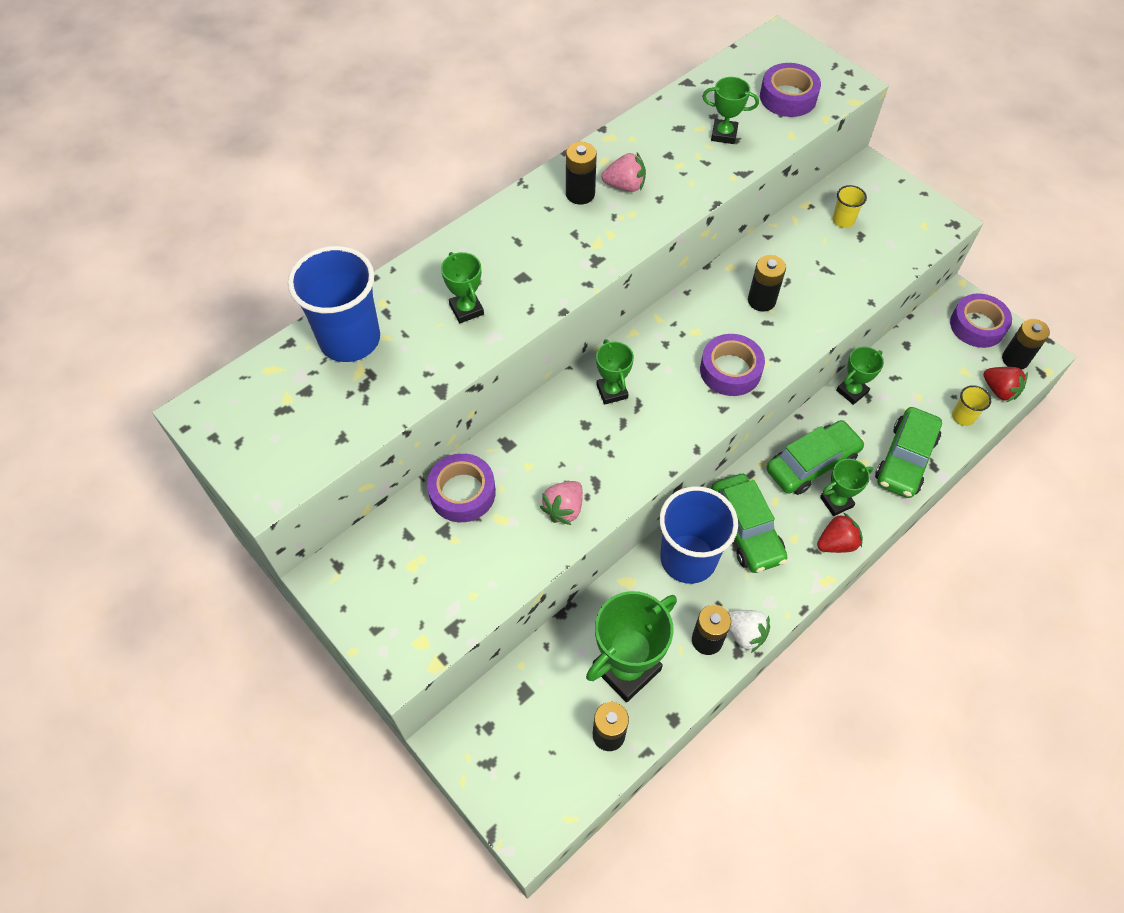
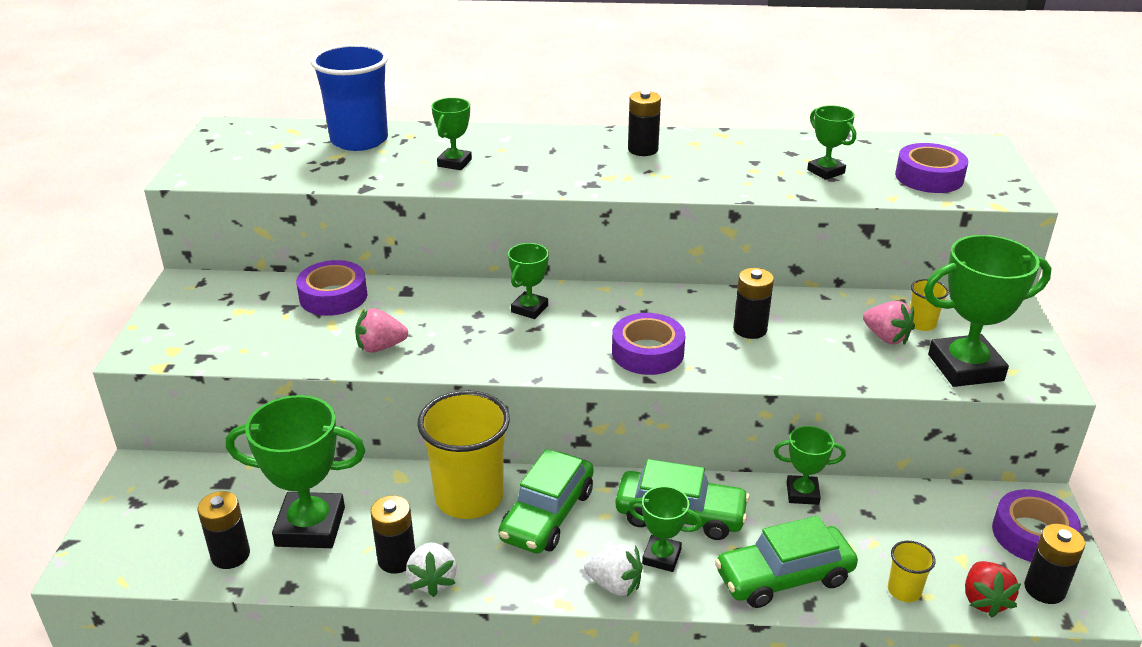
camera: 45 degrees right, 25 degrees down
(625, 186) = (686, 161): pink strawberry -> pink strawberry (886, 337)
(688, 558) = (469, 497): blue cup -> yellow cup
(836, 543) = (615, 585): red strawberry -> white strawberry
(901, 241) = (965, 367): none -> green trophy

